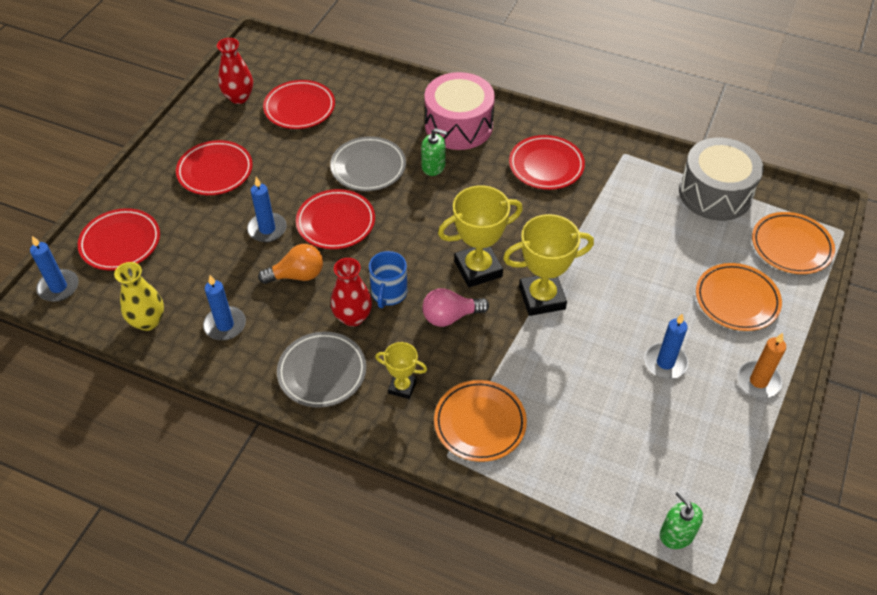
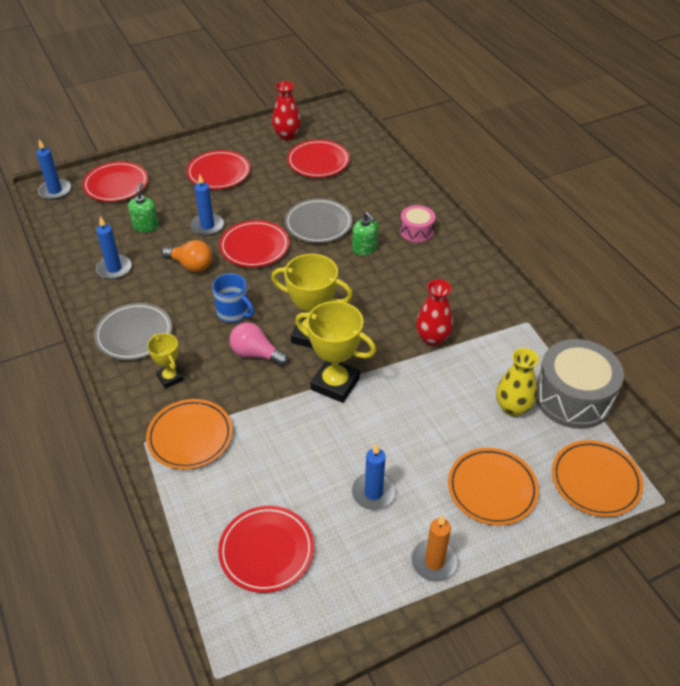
camera: 40 degrees right, 5 degrees down
(148, 321) = (76, 239): yellow vase -> yellow vase (512, 408)
(353, 317) = (193, 313): red vase -> red vase (432, 338)
(388, 293) = (234, 313): blue mug -> blue mug turned 105 degrees counterclockwise
(458, 125) = (416, 231): pink drum -> pink drum, size x0.53
(546, 166) = (451, 295): red plate -> red plate (266, 551)
(676, 534) = (231, 619): green soap dispenser -> green soap dispenser (146, 226)

